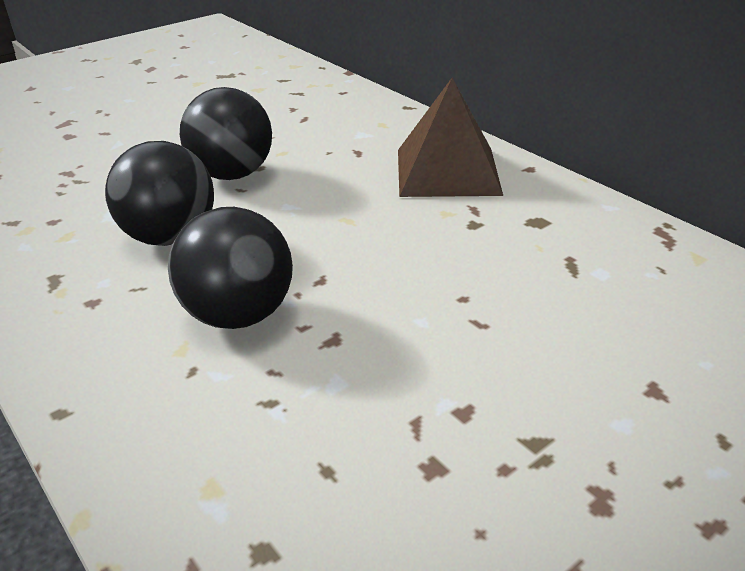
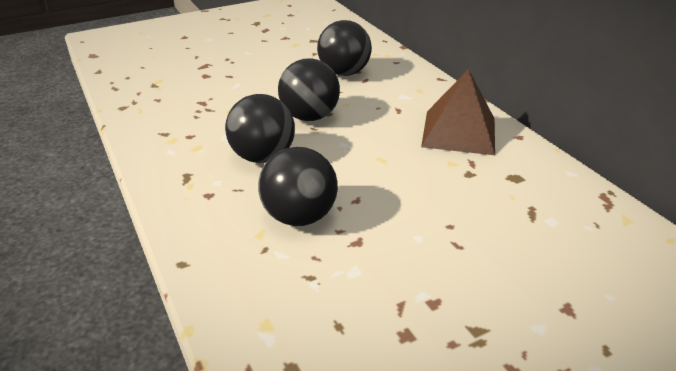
camera: 10 degrees right, 0 degrees up
(272, 112) = (344, 73): none -> black ball

